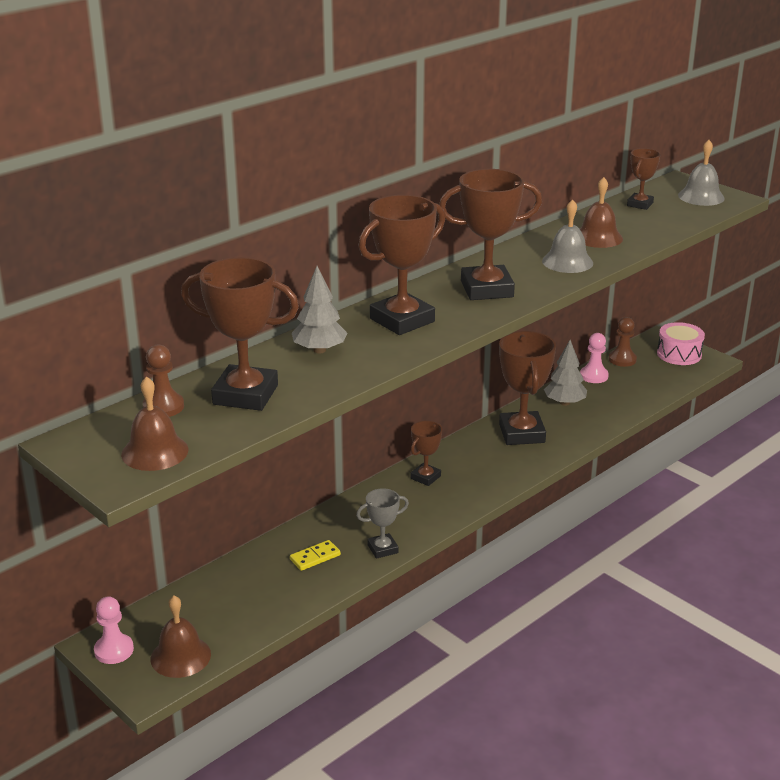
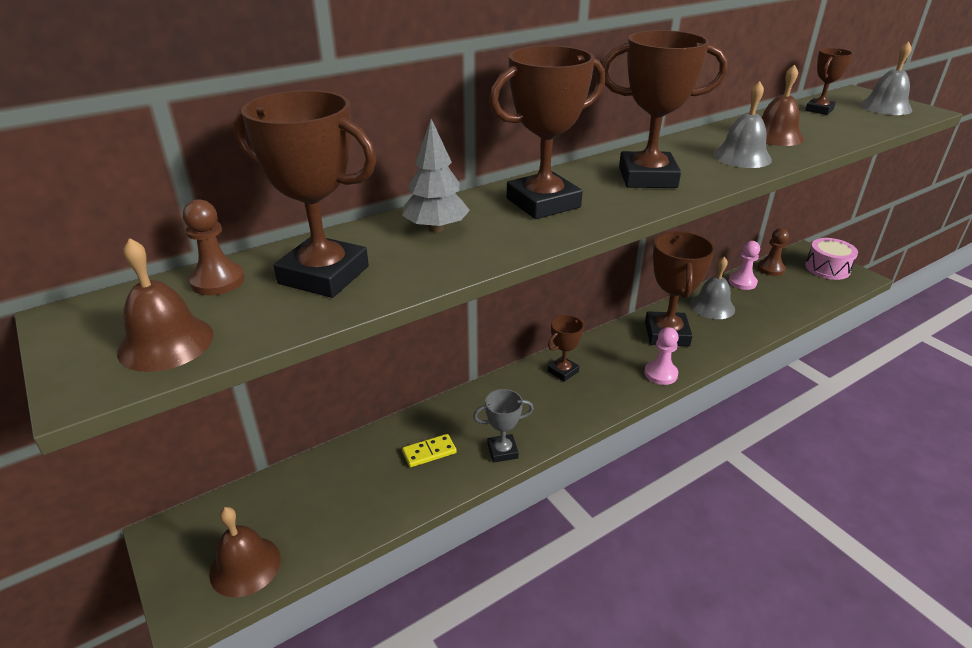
camera: 10 degrees right, 5 degrees up
(114, 650) = (179, 546): pink pawn -> pink pawn (660, 374)
(564, 403) = (712, 306): grey tree -> grey bell

